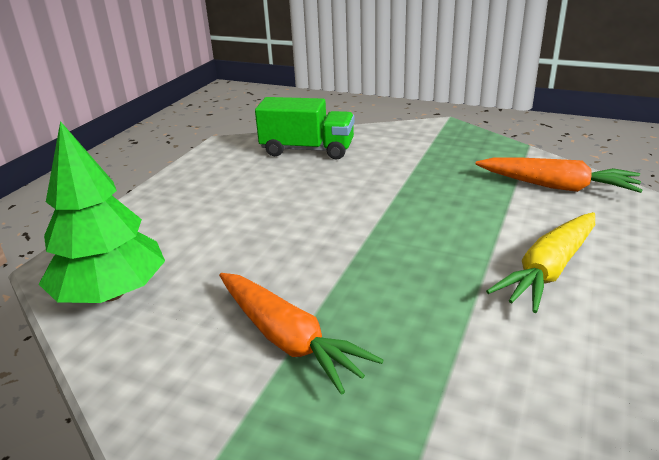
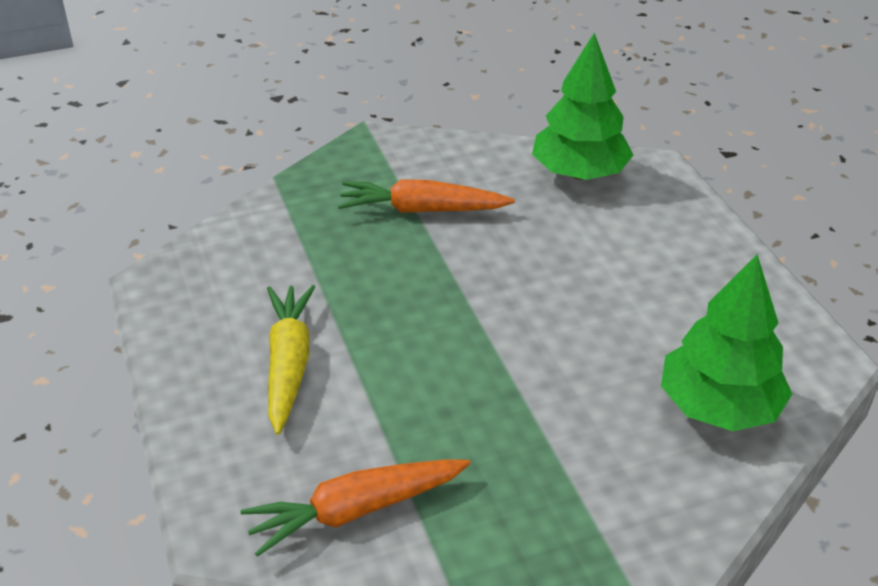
camera: 135 degrees right, 10 degrees up
(307, 150) = (719, 407): green truck -> green tree

